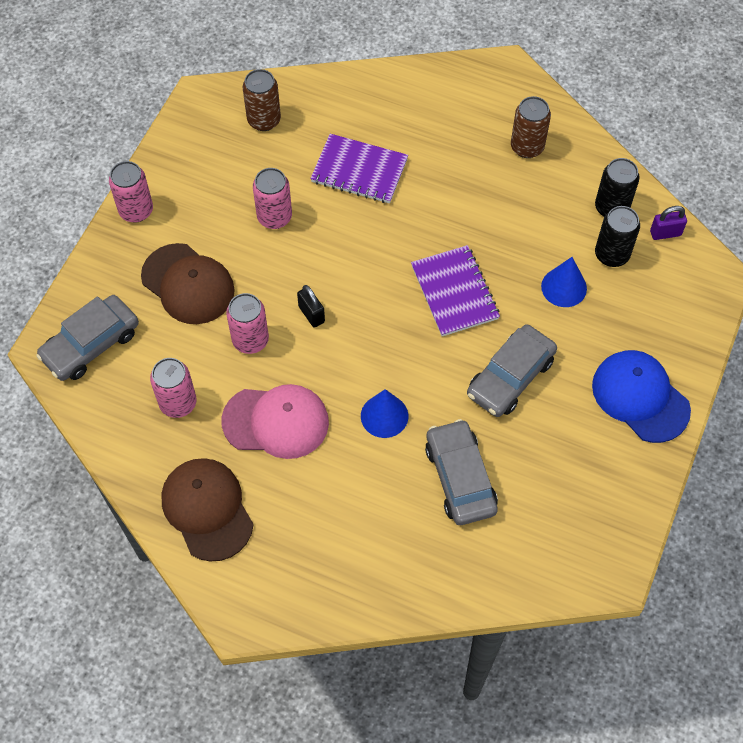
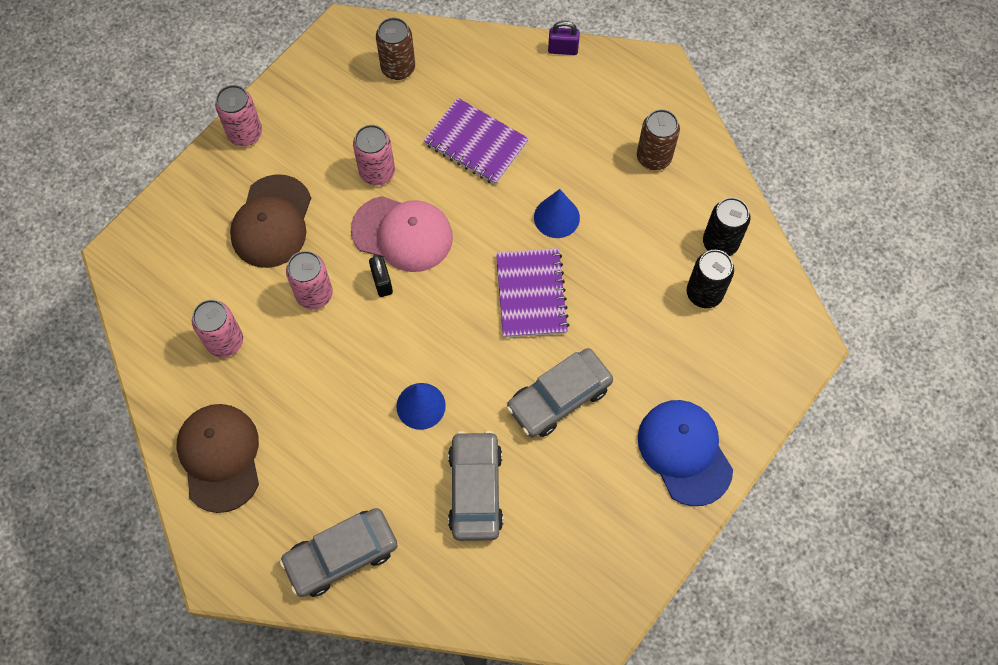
camera: 15 degrees right, 5 degrees up
(91, 344) = (161, 261): grey car -> grey car (341, 555)
(188, 284) = (272, 222): brown cap -> brown cap turned 45 degrees clockwise
(276, 422) = (313, 385): pink cap -> pink cap (402, 234)
(564, 287) = (644, 316): blue cone -> blue cone (556, 217)
(665, 233) = (767, 283): purple padlock -> purple padlock (563, 49)

